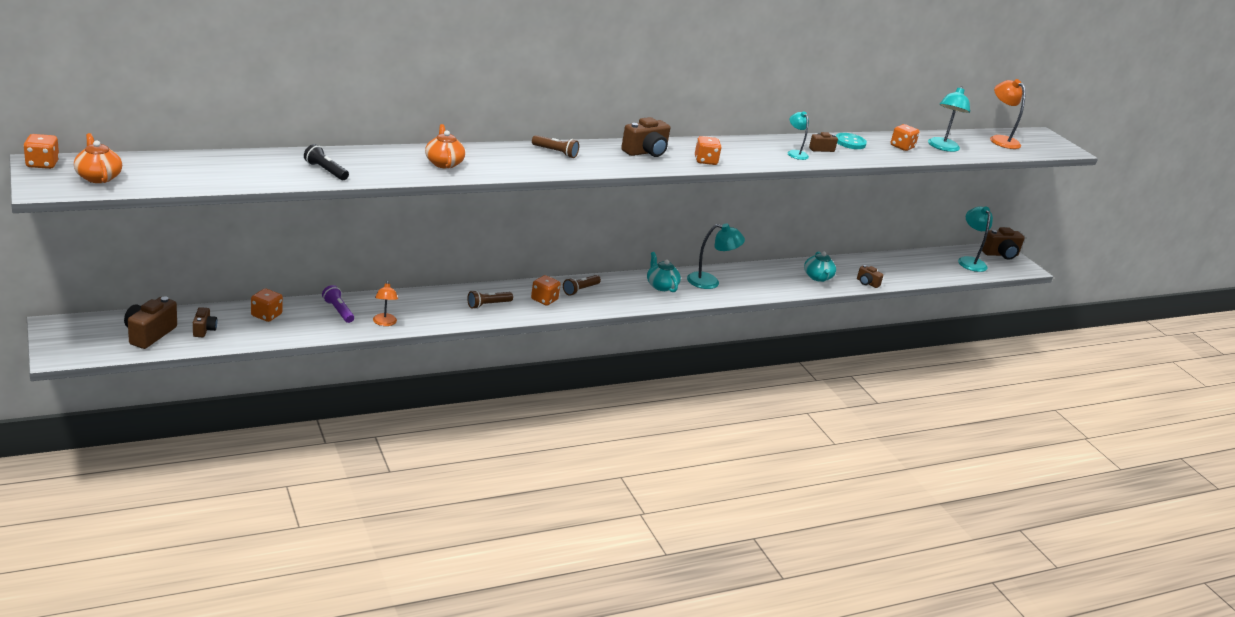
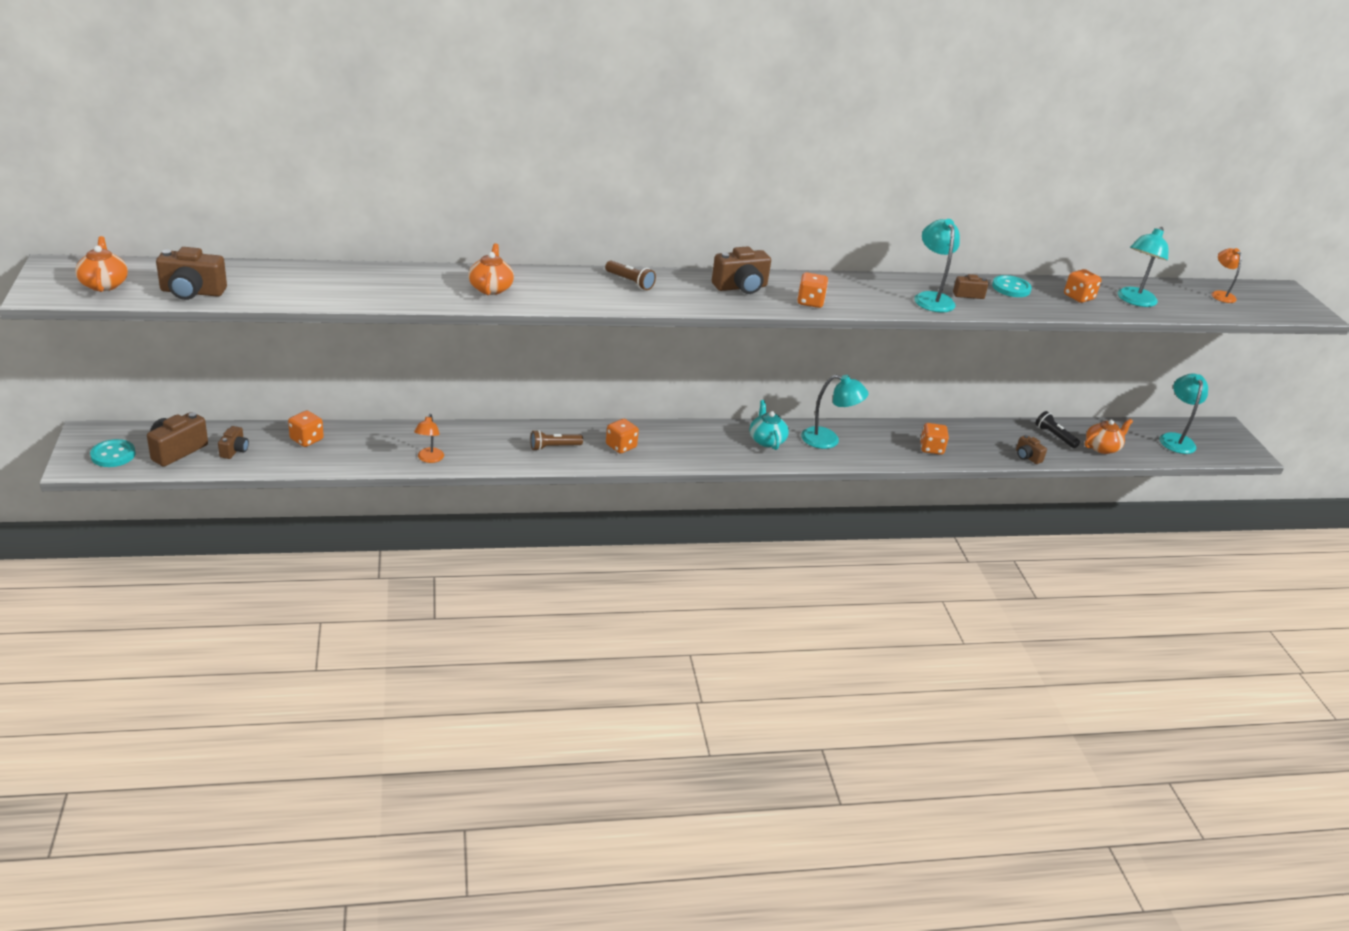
camera: 15 degrees right, 5 degrees up
(42, 164) = (56, 266): orange dice -> orange dice (931, 448)
(90, 343) = (113, 455): none -> turquoise button
(325, 171) = (351, 290): black flashlight -> black flashlight (1054, 436)
(338, 311) = (385, 440): purple flashlight -> none
(580, 290) = (668, 438): brown flashlight -> none
(795, 153) = (931, 298): turquoise lamp -> turquoise lamp, size x1.58
(817, 277) = (966, 445): turquoise teapot -> none
(919, 272) = (1102, 447): none -> orange teapot
(1000, 140) = (1220, 294): orange lamp -> orange lamp, size x0.63
(1000, 254) = (1221, 433): brown camera -> brown camera (192, 292)

